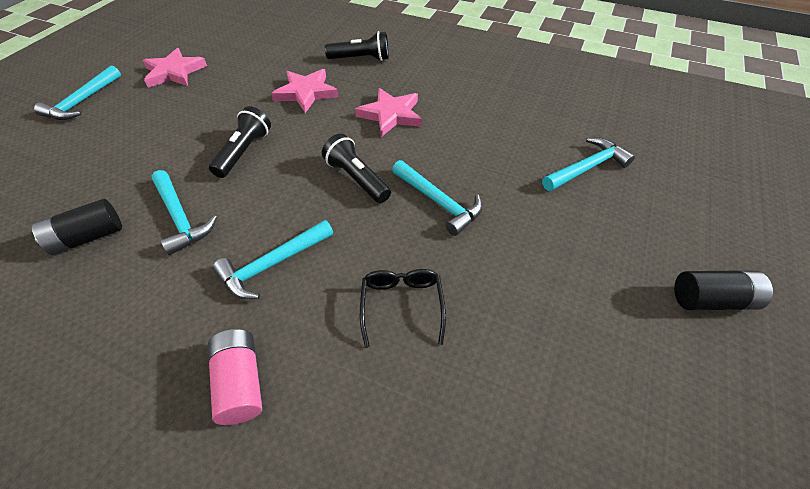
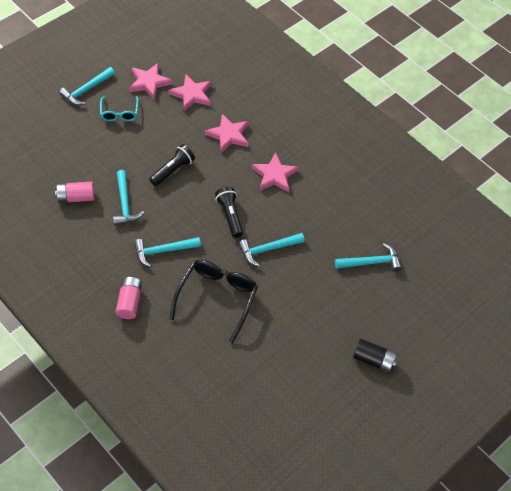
camera: 20 degrees right, 5 degrees up
(88, 237) = (76, 197): black battery -> pink battery
(140, 112) = (119, 113): none -> turquoise glasses
(238, 68) = (192, 94): none -> pink star
(361, 59) = (280, 116): black flashlight -> none
(402, 305) = (217, 298): black glasses -> black glasses, size x1.73
(438, 202) = (268, 249): turquoise hammer -> turquoise hammer turned 90 degrees clockwise

